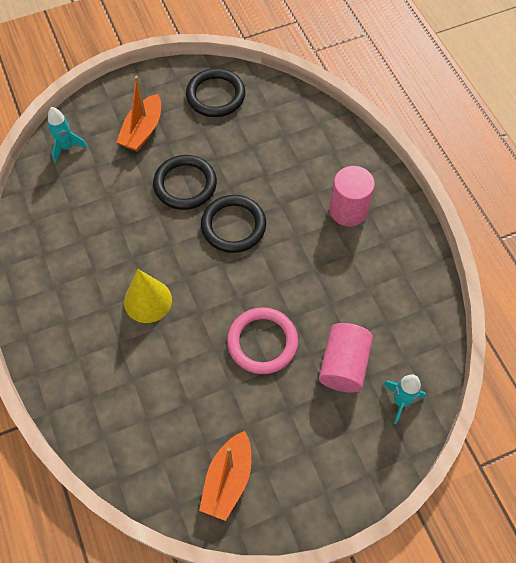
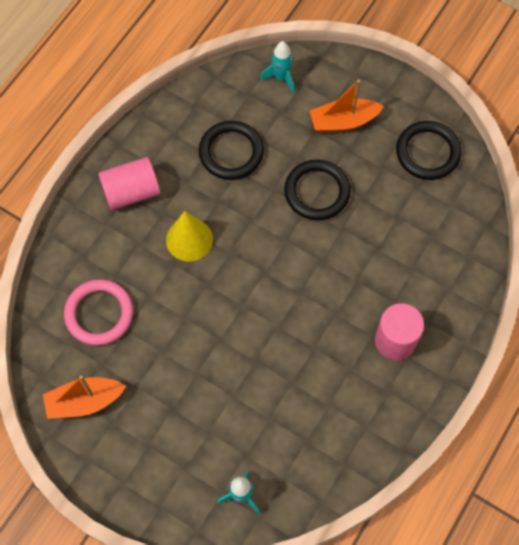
camera: 55 degrees right, 5 degrees up
(233, 226) = (306, 257): black ring -> black ring (231, 152)
(262, 342) = (216, 351): pink ring -> pink ring (99, 314)
(343, 365) = (241, 429): pink cylinder -> pink cylinder (131, 192)

